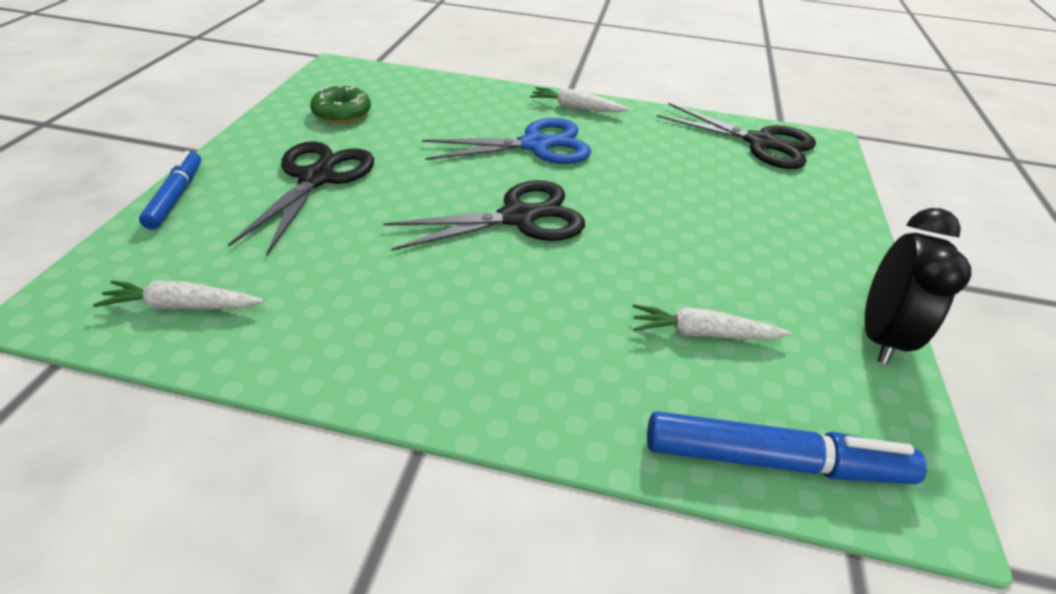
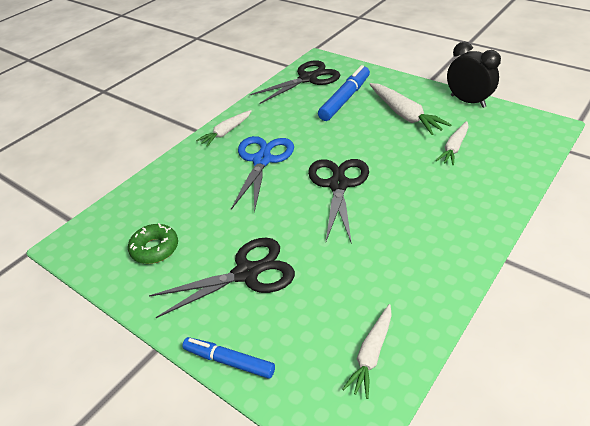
camera: 60 degrees left, 0 degrees up
(316, 178) = (246, 273): black scissors -> black scissors turned 120 degrees clockwise
(753, 256) = (404, 115): none -> white carrot
(773, 460) = (529, 153): blue marker -> blue marker (345, 99)

